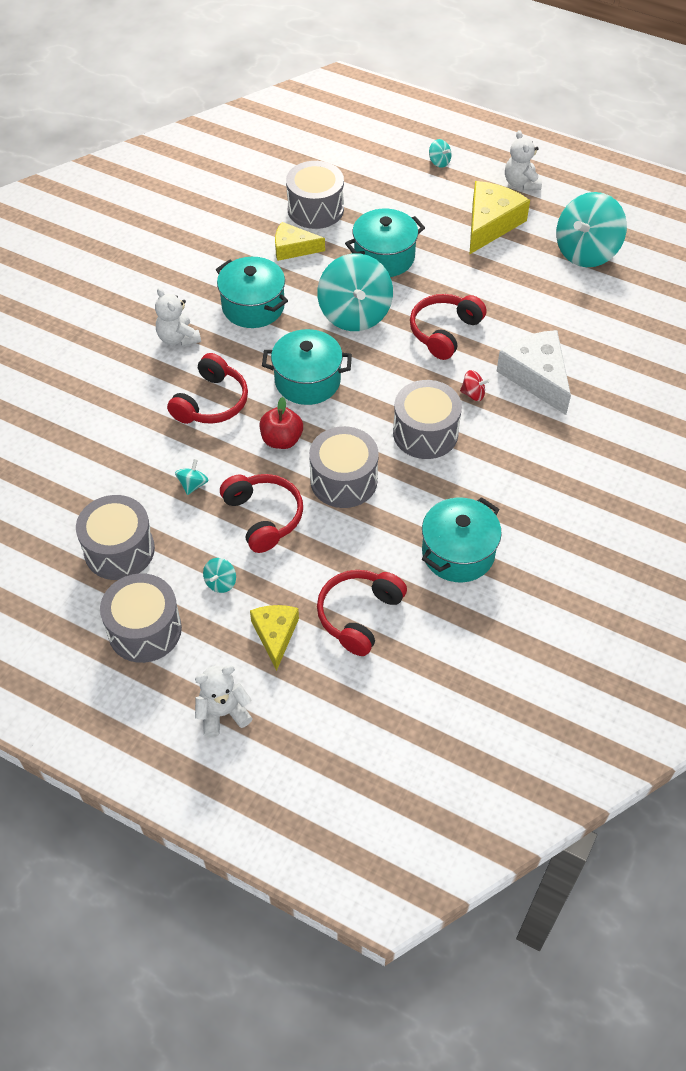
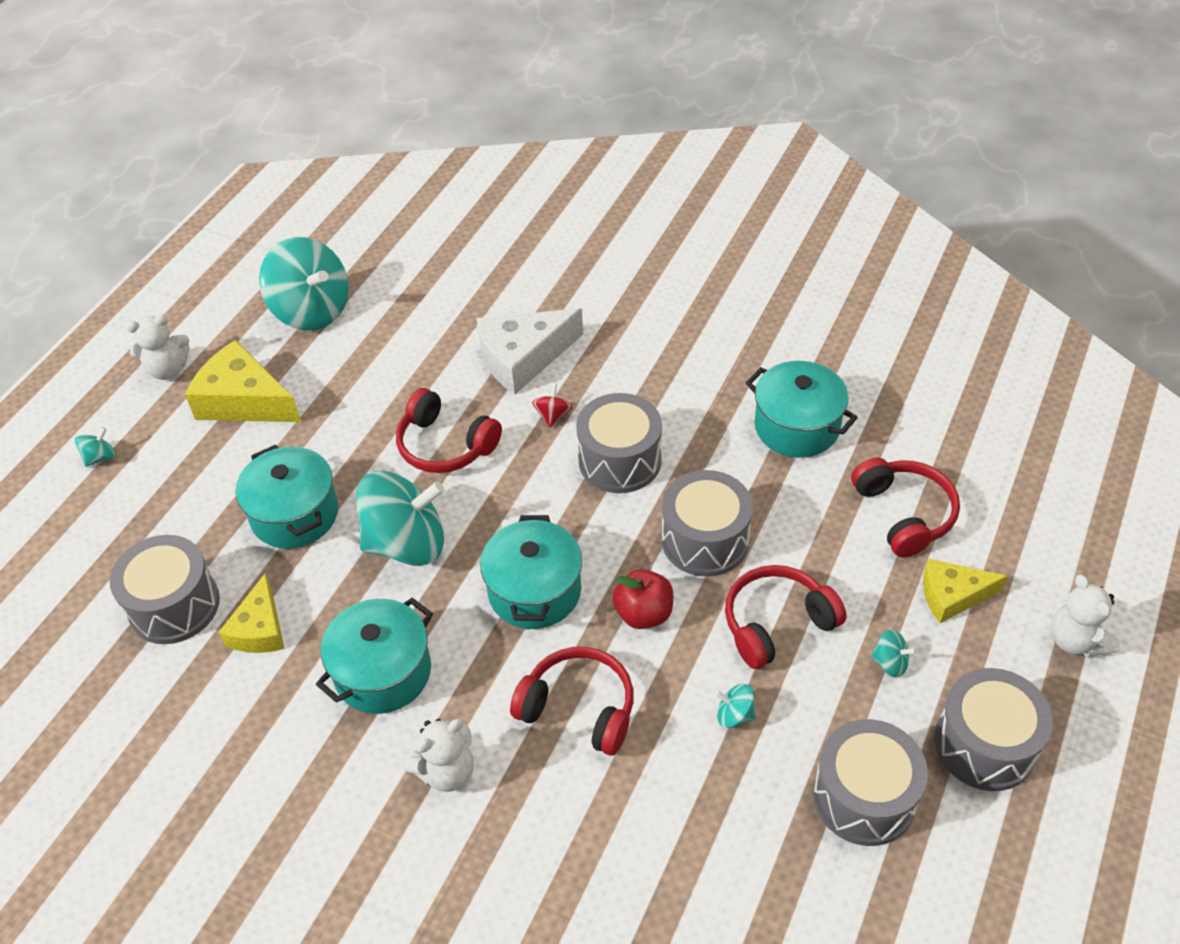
camera: 90 degrees left, 5 degrees down
(359, 615) = (904, 514): red headphones -> red headphones turned 135 degrees counterclockwise

